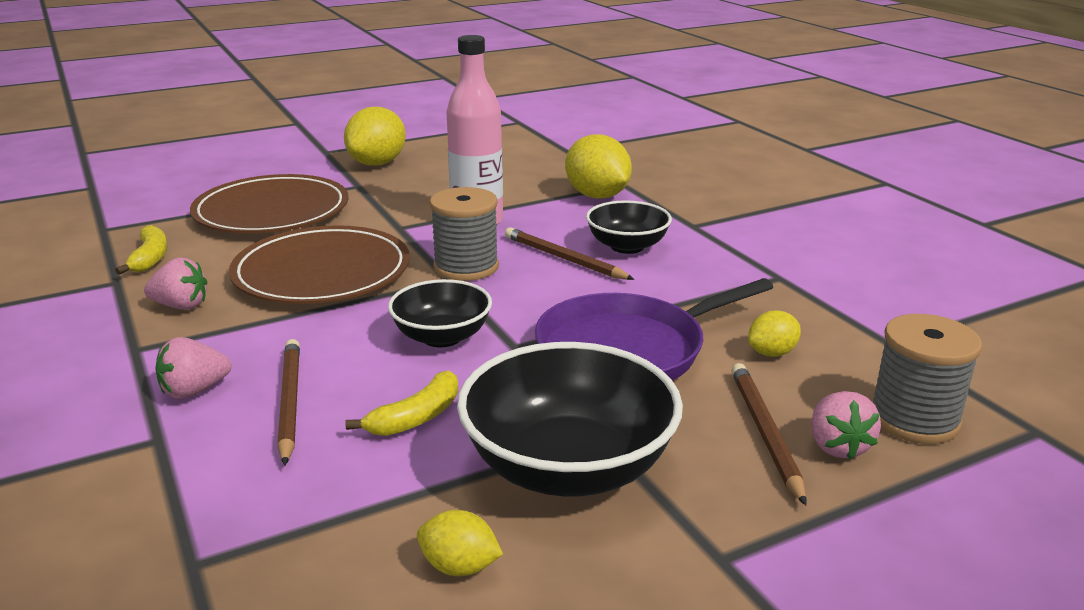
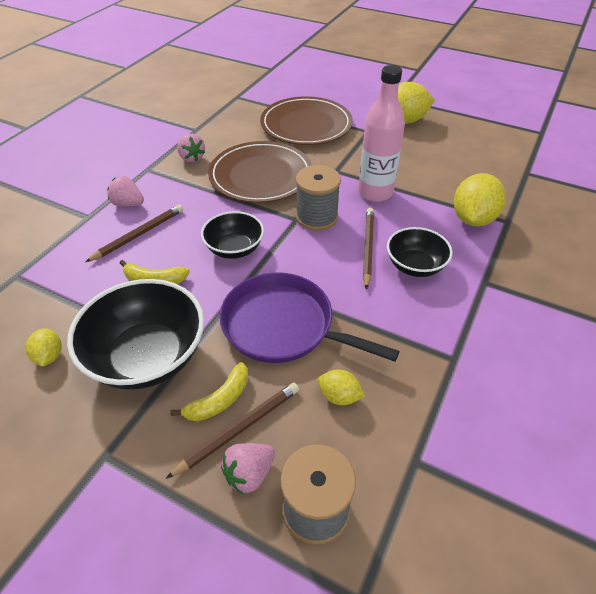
camera: 55 degrees right, 20 degrees up
(150, 258) = (224, 124): yellow banana -> yellow banana (219, 400)

